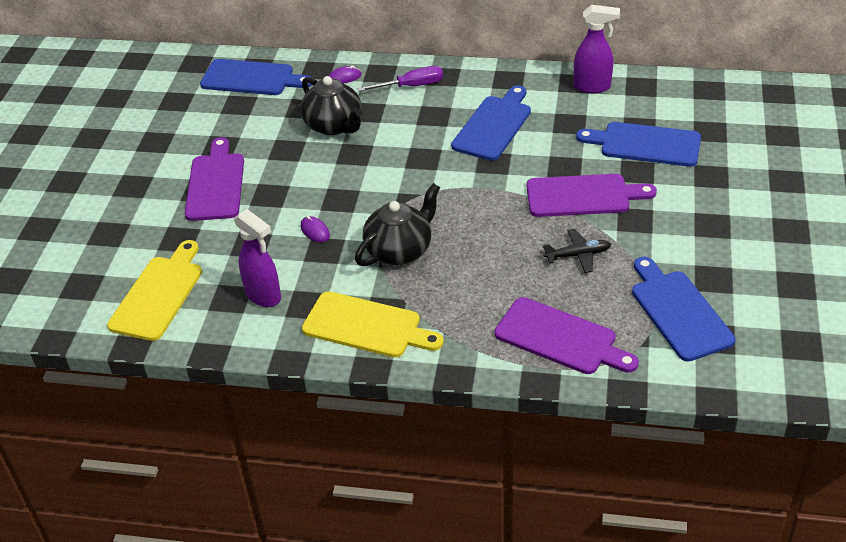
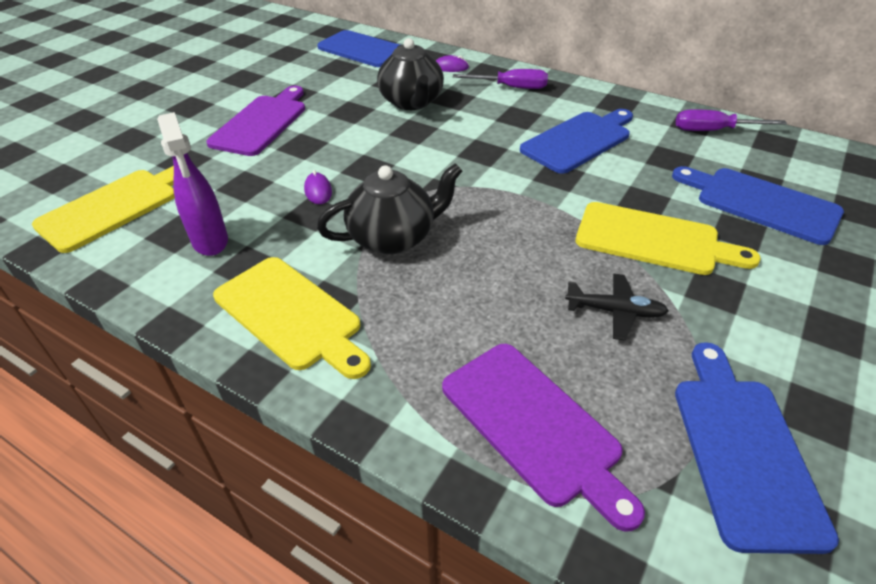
camera: 20 degrees right, 0 degrees up
(583, 196) = (653, 240): purple cutting board -> yellow cutting board
(592, 87) = (713, 131): purple spray bottle -> purple screwdriver

